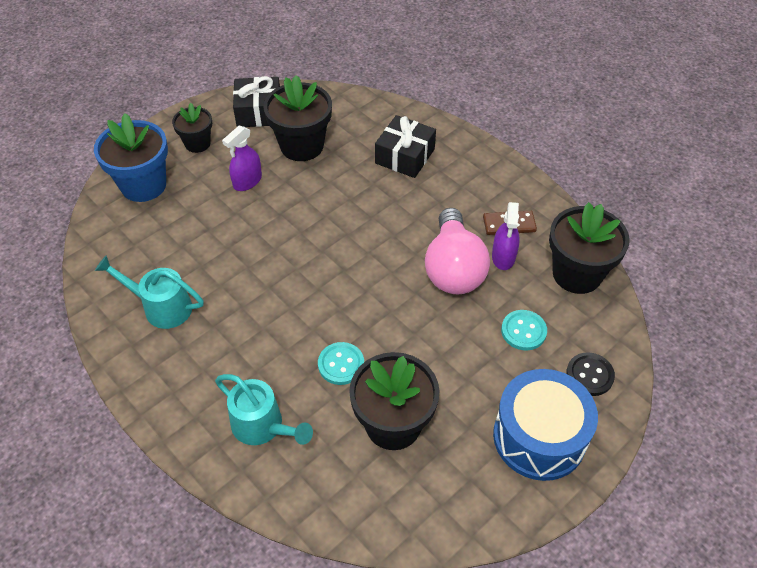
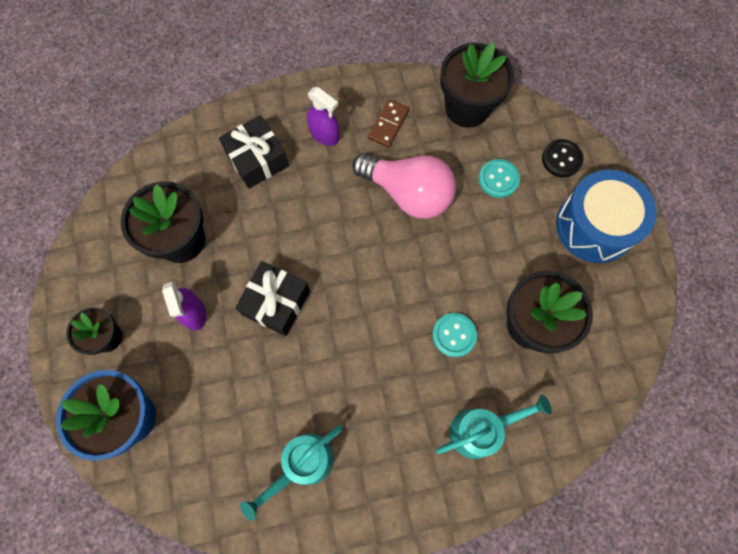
camera: 60 degrees left, 20 degrees up
(259, 112) = (105, 256): black gift -> black gift (276, 302)
(503, 257) = (419, 149): purple spray bottle -> purple spray bottle (324, 134)

